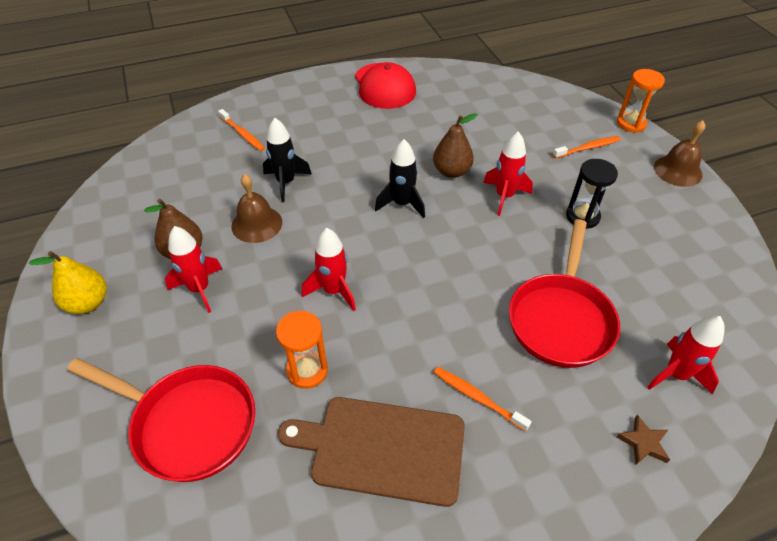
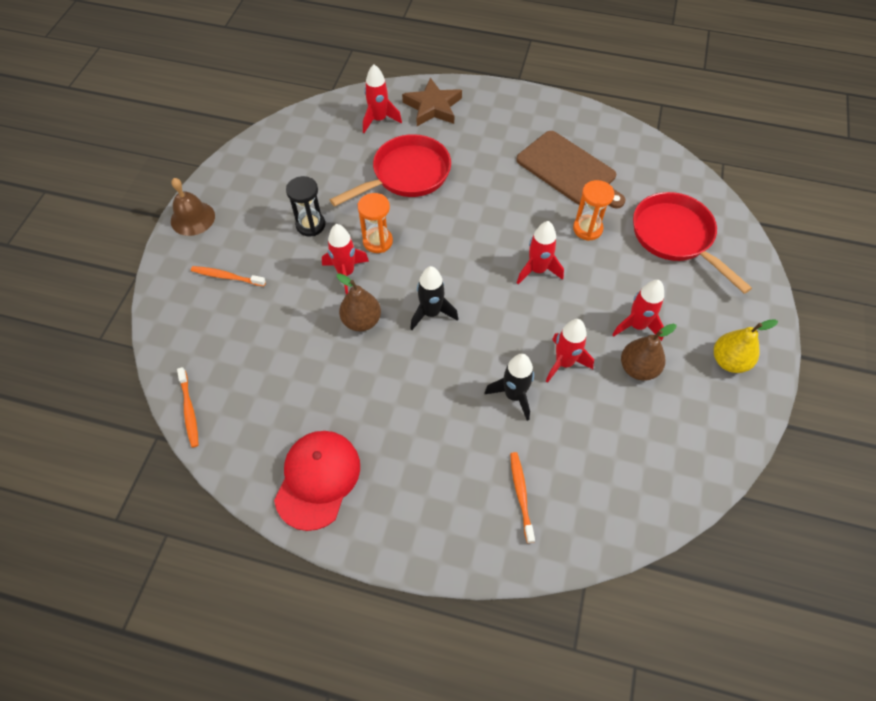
camera: 145 degrees left, 10 degrees up
(256, 224) = (564, 363): brown bell -> red rocket
(477, 397) = (497, 165): orange toothbrush -> orange toothbrush (189, 410)
(631, 123) = (158, 278): orange hourglass -> orange hourglass (377, 241)
(643, 443) = (433, 107): brown star -> brown star, size x2.00

